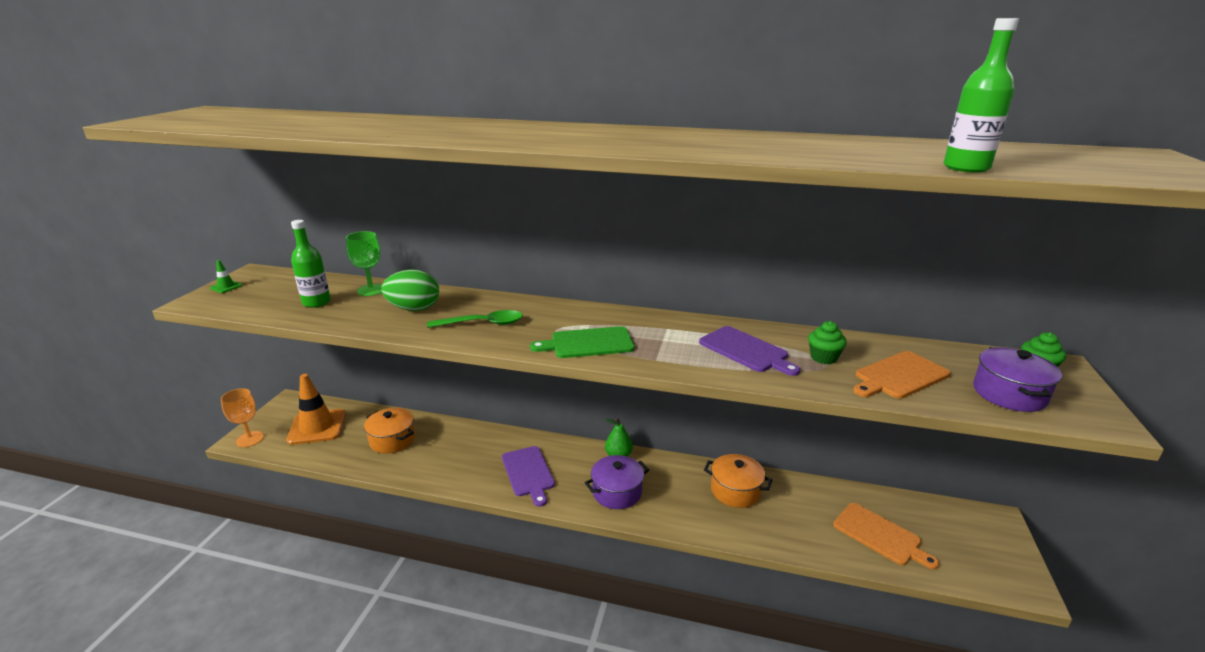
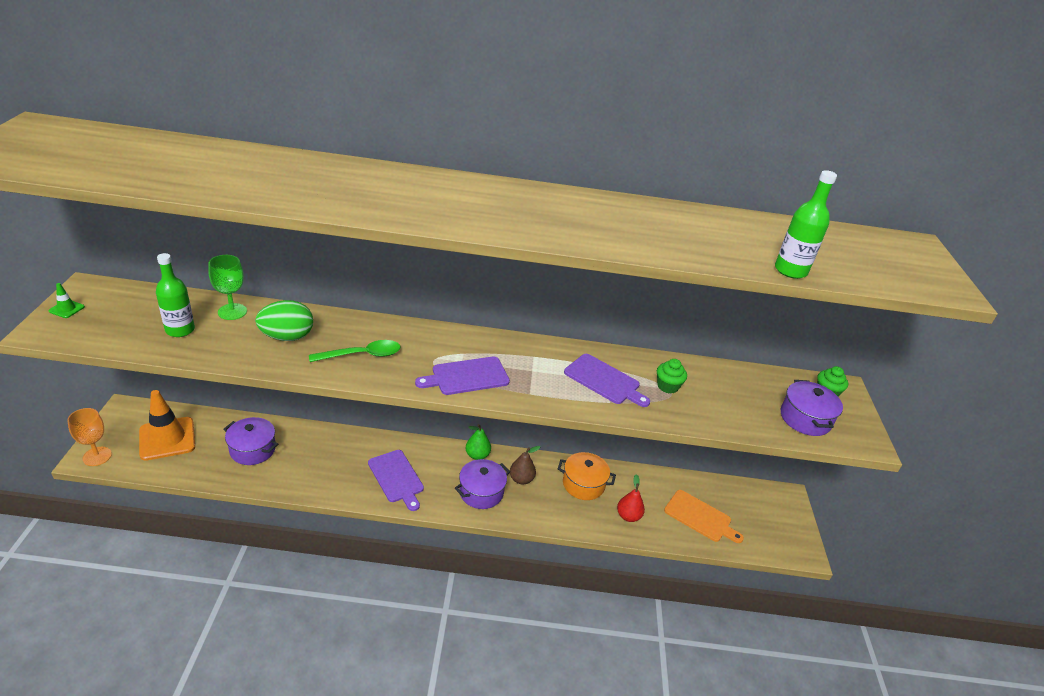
camera: 15 degrees left, 10 degrees up
(392, 440) = (252, 449): orange pot -> purple pot
(588, 343) = (467, 376): green cutting board -> purple cutting board
(664, 482) = (521, 479): none -> brown pear
(787, 528) = (628, 516): none -> red pear
(899, 376) = (726, 404): orange cutting board -> none

